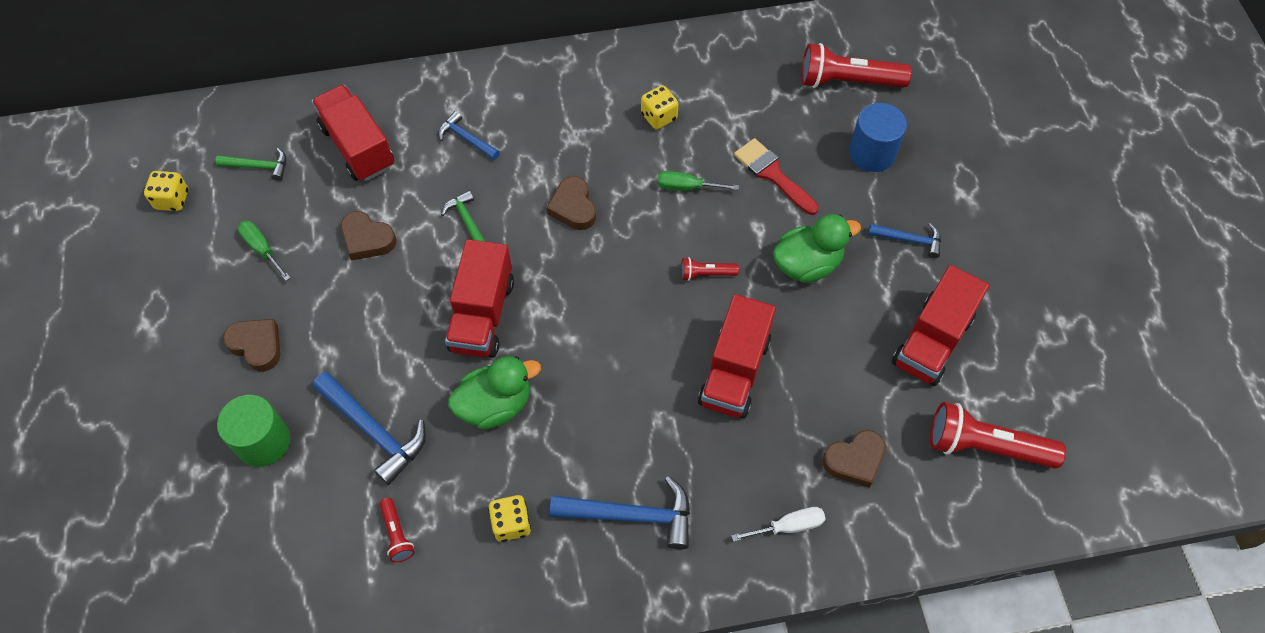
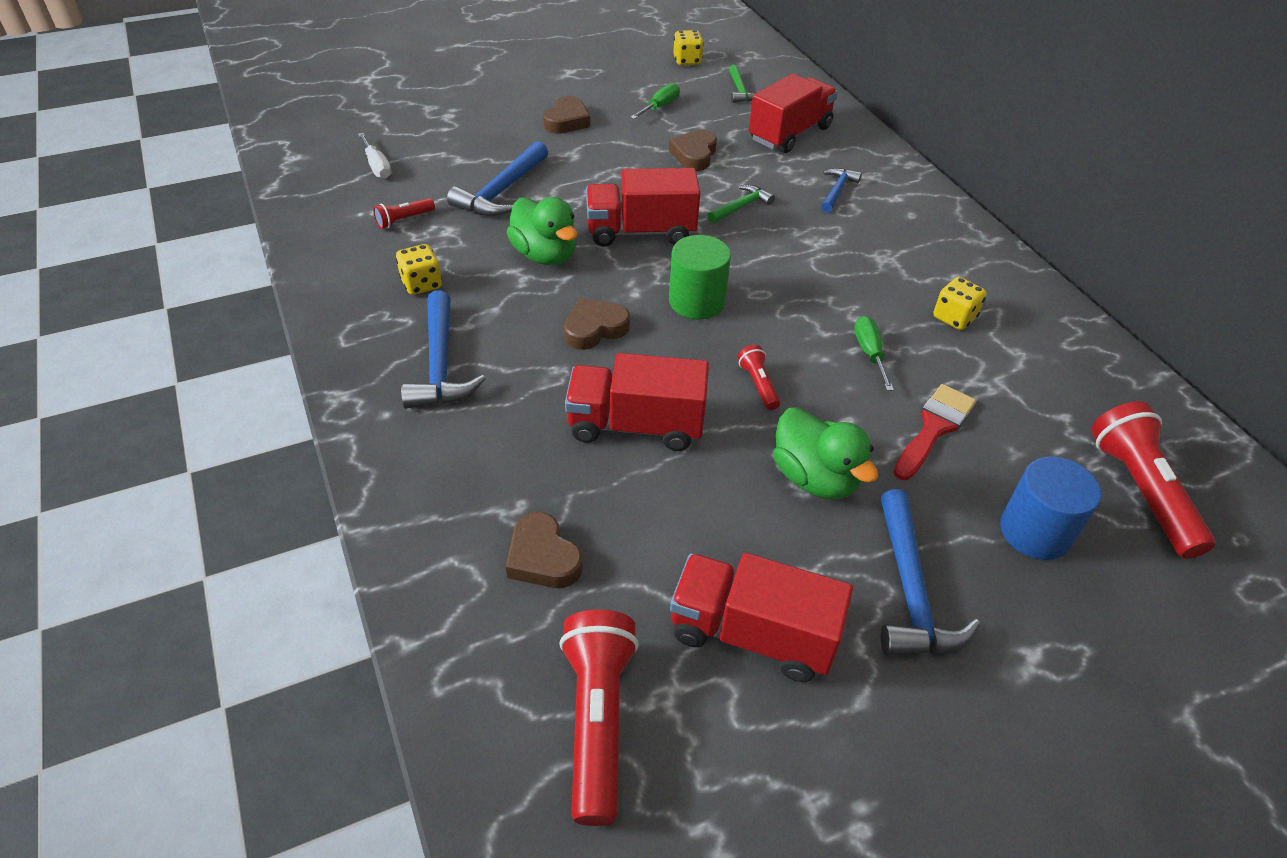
camera: 75 degrees right, 15 degrees down
(263, 442) = (479, 140): green cylinder -> green cylinder (696, 301)
(573, 207) = (794, 271): brown heart -> brown heart (594, 329)
(788, 526) = (443, 499): white screwdriver -> white screwdriver (377, 166)
(909, 240) = (910, 591): blue hammer -> blue hammer, size x1.71

